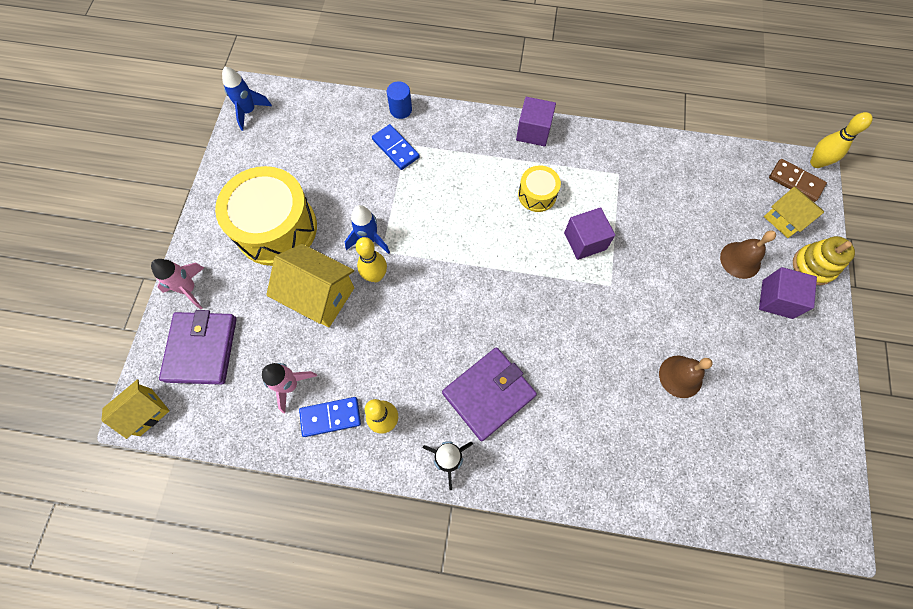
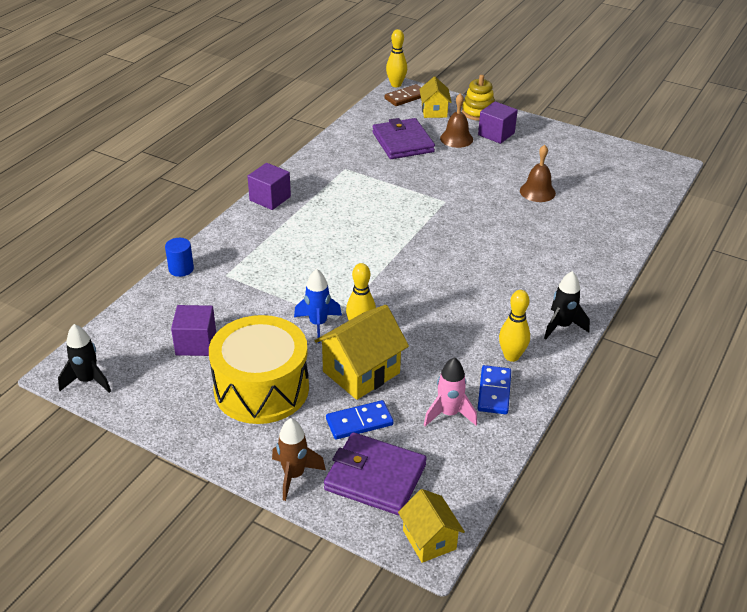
camera: 70 degrees left, 30 degrees down
(189, 289) = (294, 475): pink rocket -> brown rocket
(249, 111) = (88, 381): blue rocket -> black rocket
(395, 148) = (225, 283): blue domino -> blue domino (359, 422)
(488, 394) = (512, 289): purple wallet -> purple wallet (403, 142)
(537, 195) = (337, 214): yellow drum -> none
(585, 241) = (397, 202): purple cube -> purple cube (196, 343)
(784, 219) = (434, 111): yellow house -> yellow house turned 75 degrees counterclockwise

